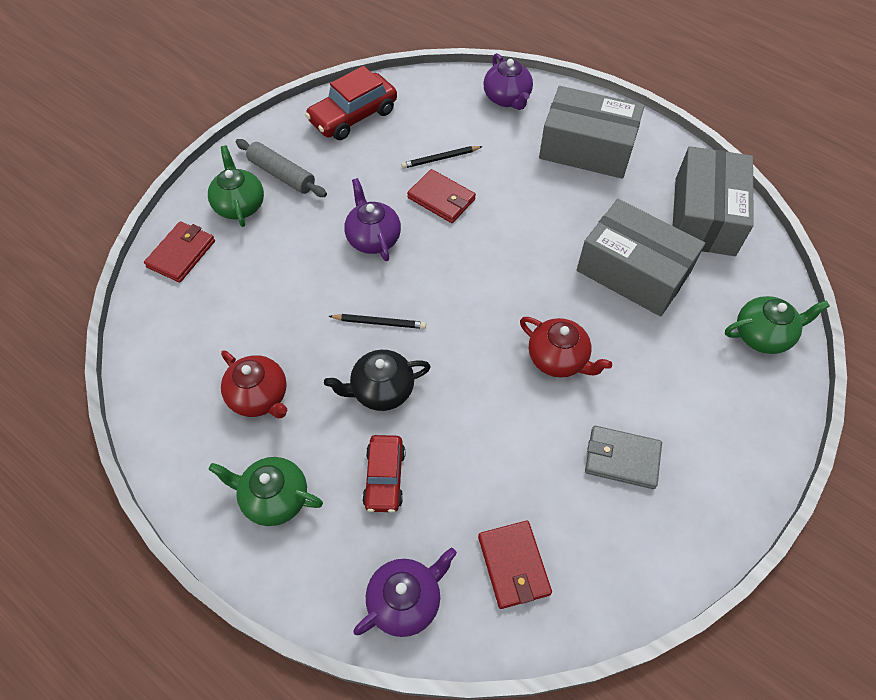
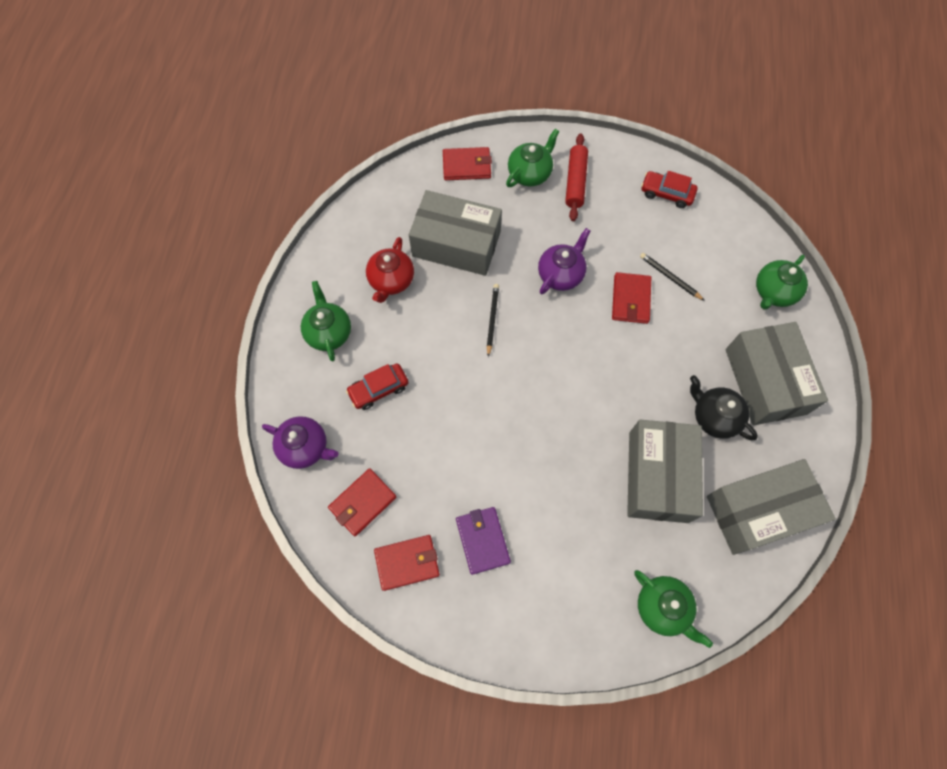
camera: 60 degrees right, 10 degrees up
(266, 310) = (456, 244): none -> grey box
(282, 175) = (575, 182): grey rolling pin -> red rolling pin
(353, 116) = (666, 193): red car -> red car, size x0.65
(379, 323) = (492, 319): black pencil -> black pencil turned 150 degrees counterclockwise
(381, 390) = (440, 351): black teapot -> black teapot (714, 417)
(507, 98) = (774, 292): purple teapot -> green teapot
(558, 359) = (539, 457): red teapot -> none
(610, 550) = (407, 563): none -> red wallet
(622, 458) = (482, 540): grey wallet -> purple wallet

